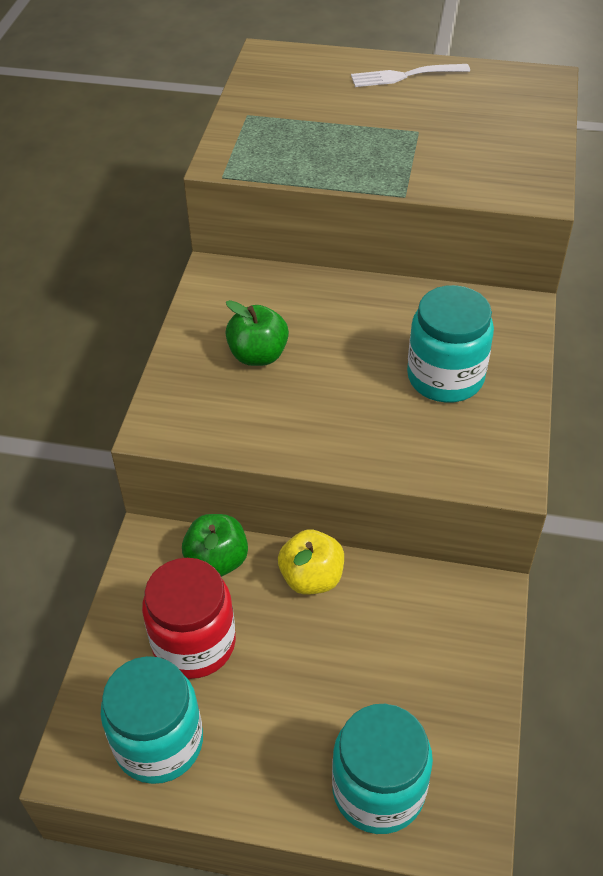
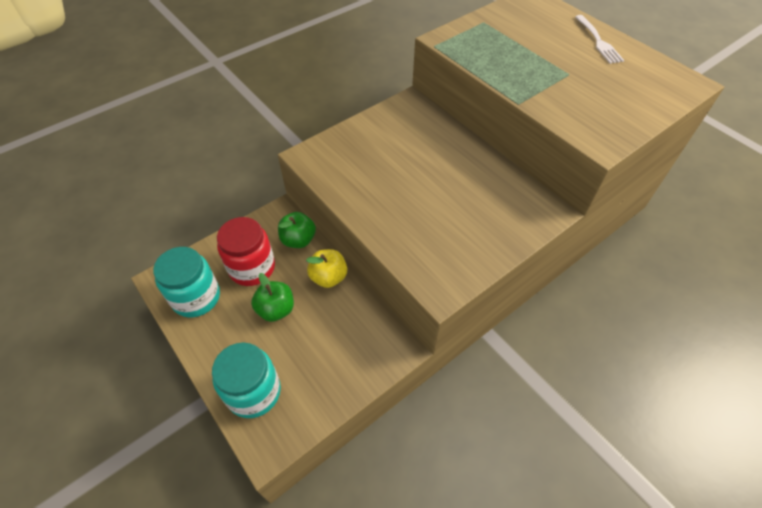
camera: 40 degrees right, 5 degrees up
(258, 355) = (386, 151): green apple -> green apple (276, 309)
(405, 76) = (598, 41): white fork -> white fork turned 135 degrees counterclockwise
(445, 377) = (466, 219): turquoise jar -> none

